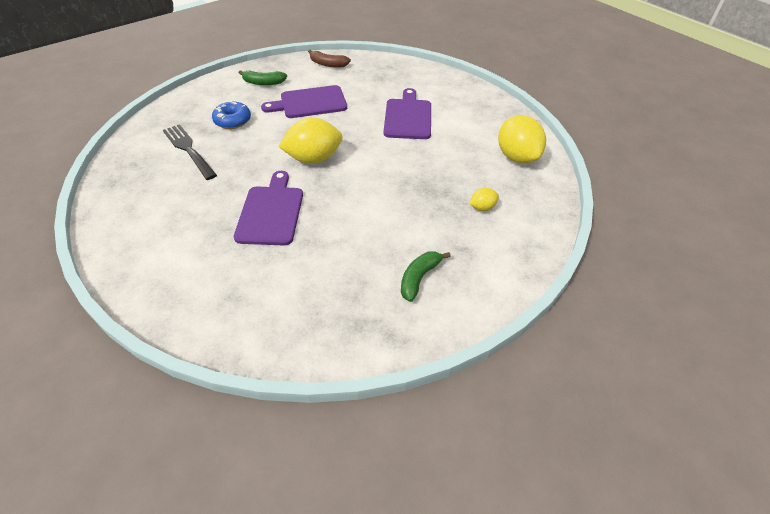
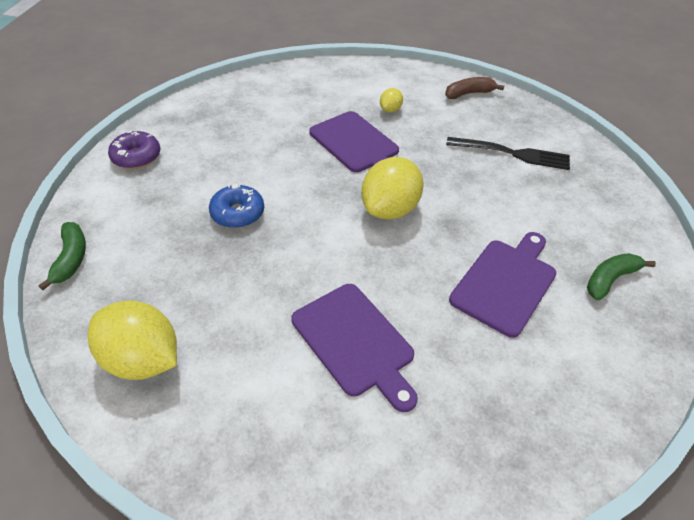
camera: 140 degrees right, 0 degrees up
(232, 121) = (536, 204): blue donut -> blue donut (237, 213)
(328, 64) = (607, 387): brown banana -> brown banana (469, 93)
(419, 278) = (177, 159): green banana -> green banana (71, 259)
(453, 301) = (136, 157): none -> purple donut
(482, 207) = (154, 252): yellow lemon -> yellow lemon (390, 110)

